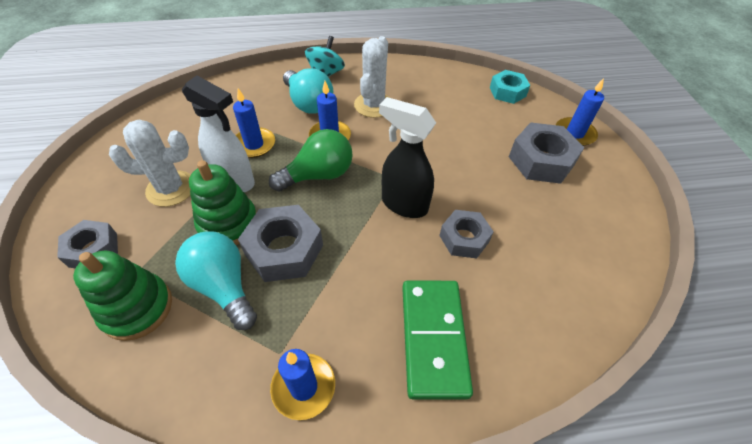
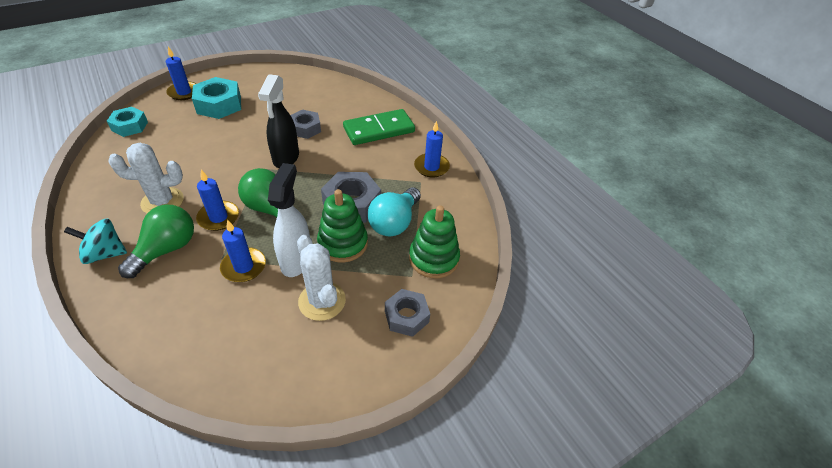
camera: 115 degrees left, 5 degrees down
(308, 103) = (166, 249): turquoise light bulb -> green light bulb
(541, 160) = (219, 105): grey nut -> turquoise nut

